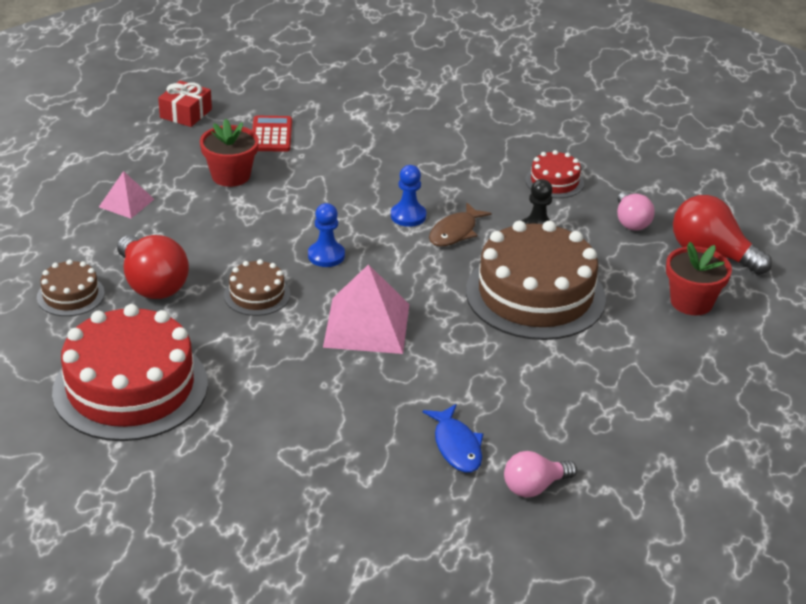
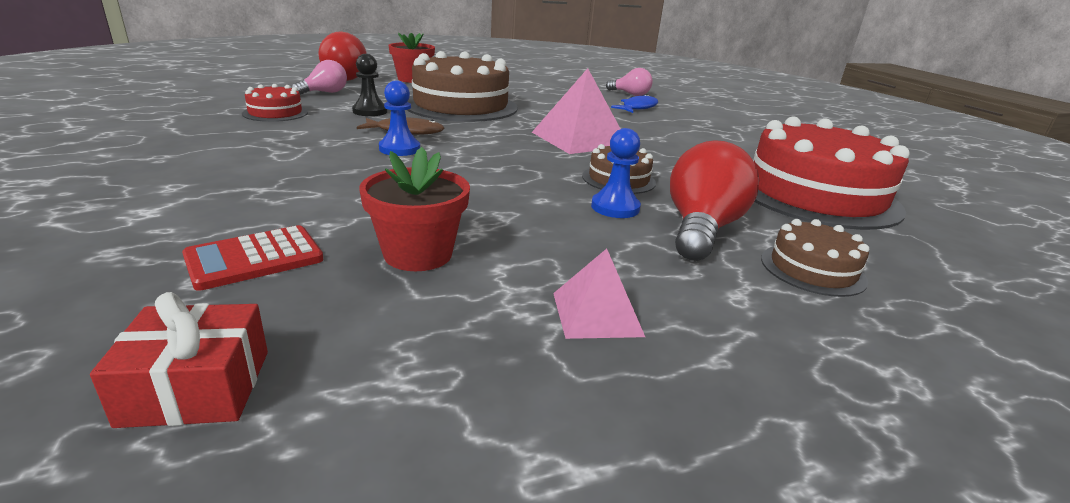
camera: 125 degrees left, 10 degrees down
(326, 256) = (514, 166): blue pawn -> blue pawn (615, 207)

